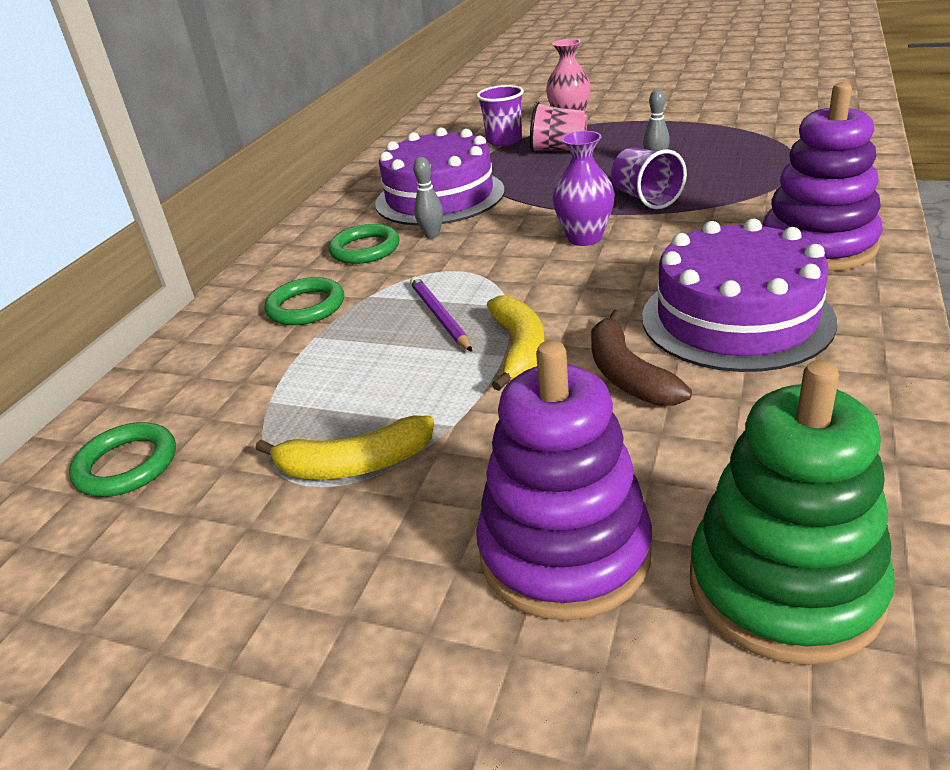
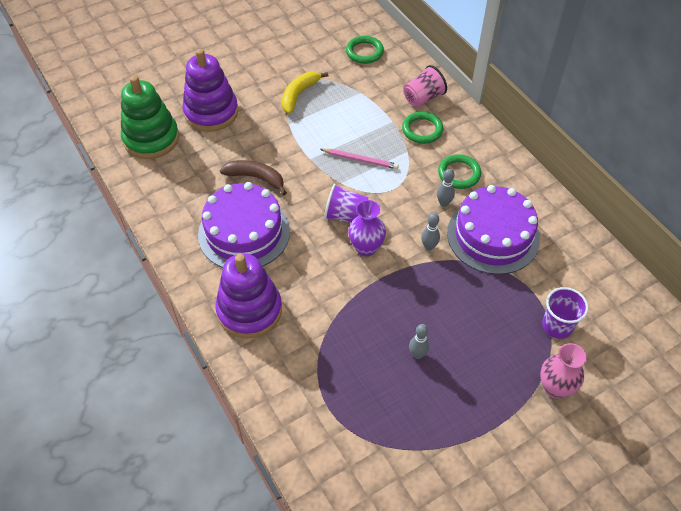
camera: 125 degrees right, 20 degrees up
(440, 316) = (360, 160): purple pencil -> pink pencil
(515, 213) = (429, 246): none -> grey bowling pin
(519, 349) = (307, 164): yellow banana -> none
(558, 150) = (501, 335): pink cup -> pink cup (423, 98)
(645, 198) = (377, 305): purple cup -> purple cup (346, 216)

